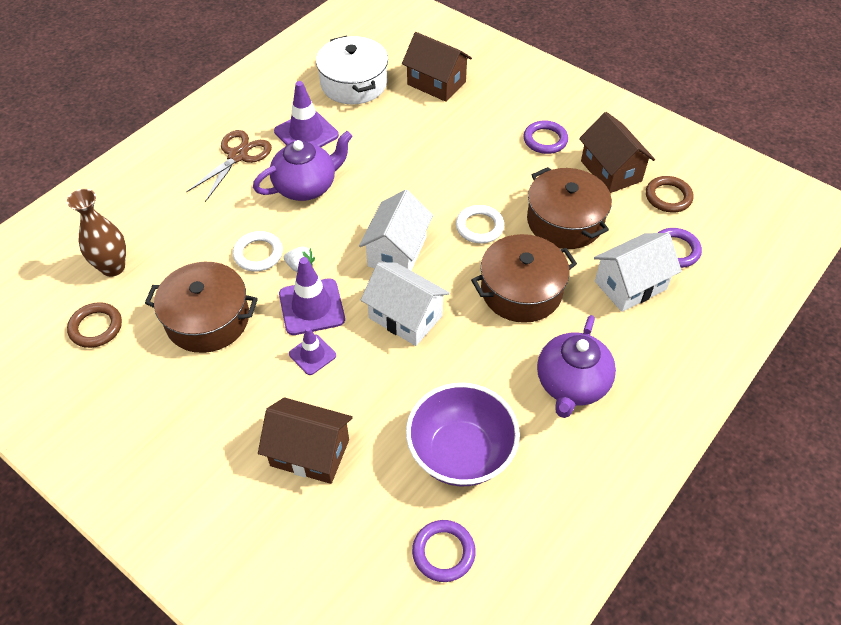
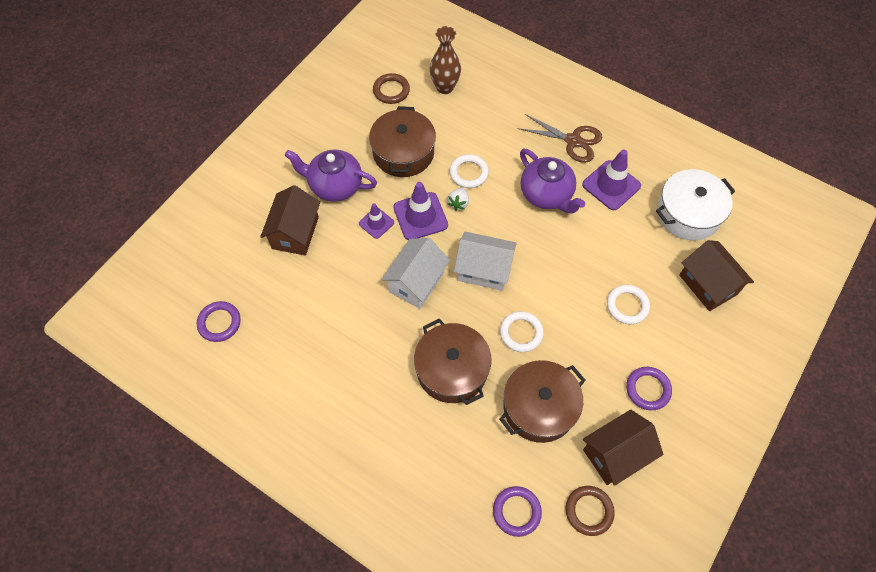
camera: 85 degrees right, 10 degrees up
(436, 83) = (708, 284): brown house -> brown house turned 60 degrees counterclockwise
(454, 141) = (627, 306): none -> white ring
(460, 453) = (295, 329): purple bowl -> none
(571, 384) = (358, 410): purple teapot -> purple teapot (335, 185)
(630, 285) = (468, 465): white house -> none

